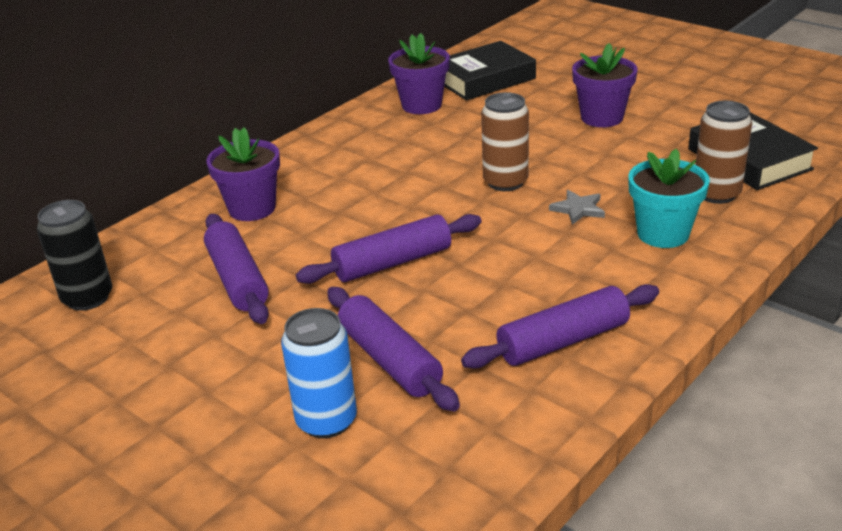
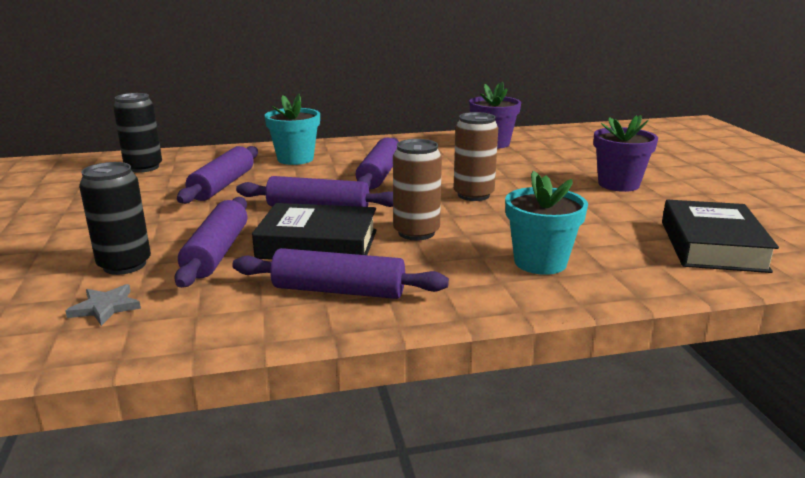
camera: 35 degrees right, 10 degrees down
(252, 208) = (295, 159): purple flower pot -> turquoise flower pot
(326, 421) = (124, 265): blue can -> black can
(379, 193) = (379, 175): none -> purple rolling pin
(484, 79) = (563, 142): black book -> black book (318, 244)
(578, 209) = (498, 226): grey star -> grey star (105, 307)
(716, 194) = (637, 256): brown can -> brown can (416, 232)

